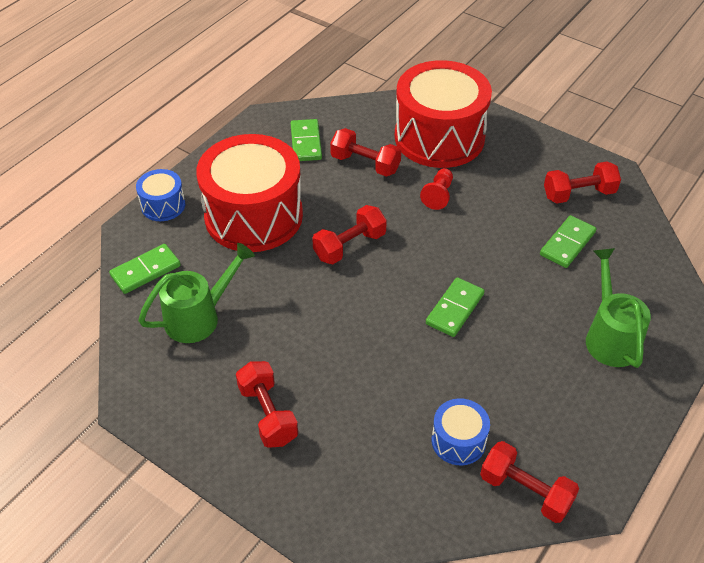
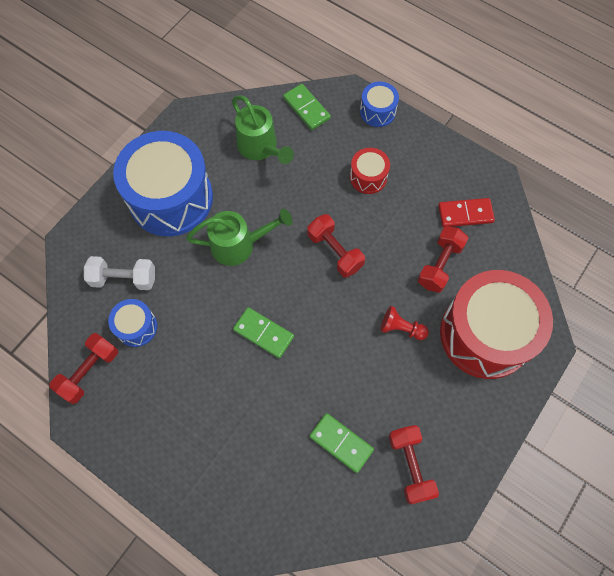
camera: 90 degrees right, 20 degrees up
(253, 216) = (368, 177): red drum -> red drum, size x0.45
(268, 414) = (171, 198): red dumbbell -> blue drum
(306, 142) = (465, 214): green domino -> red domino
(390, 462) = (124, 279): none -> white dumbbell
(610, 336) = (229, 464): green watering can -> green watering can (239, 245)

